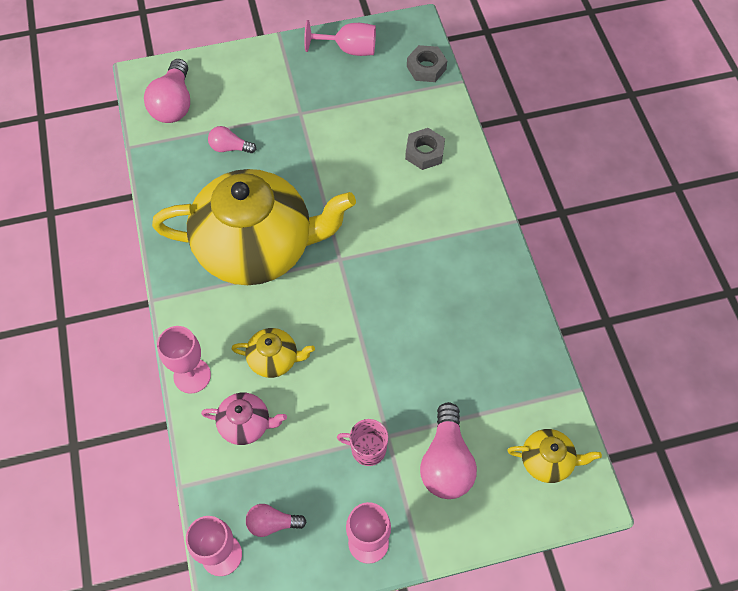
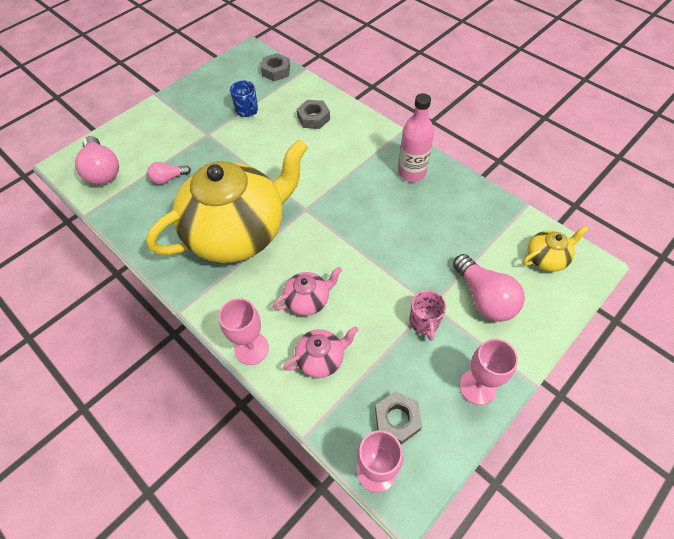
camera: 30 degrees left, 5 degrees down
(272, 523) = (397, 419): pink light bulb -> grey nut
(274, 359) = (308, 300): yellow teapot -> pink teapot
(349, 49) = (214, 82): pink goblet -> none
(360, 104) = (247, 110): none -> blue mug
(367, 449) = (424, 322): pink mug -> pink mug turned 75 degrees counterclockwise
(481, 279) = (412, 172): none -> pink bottle

